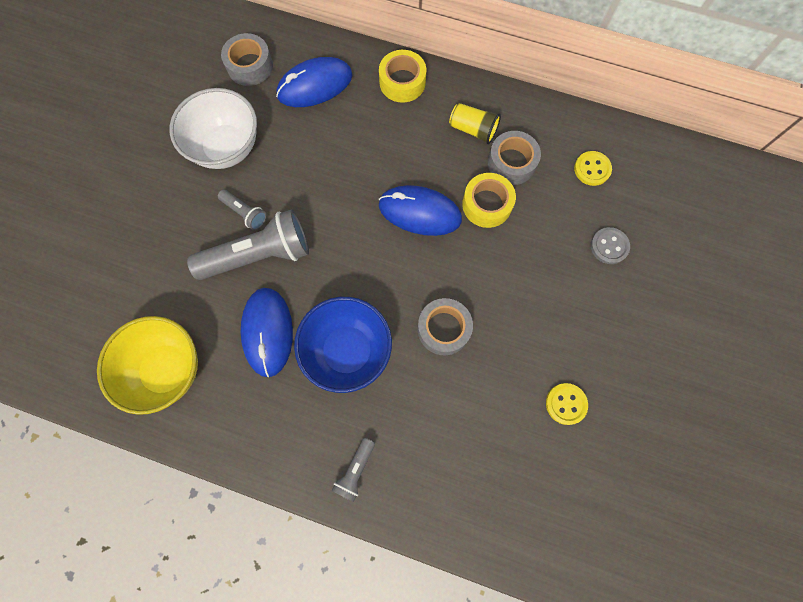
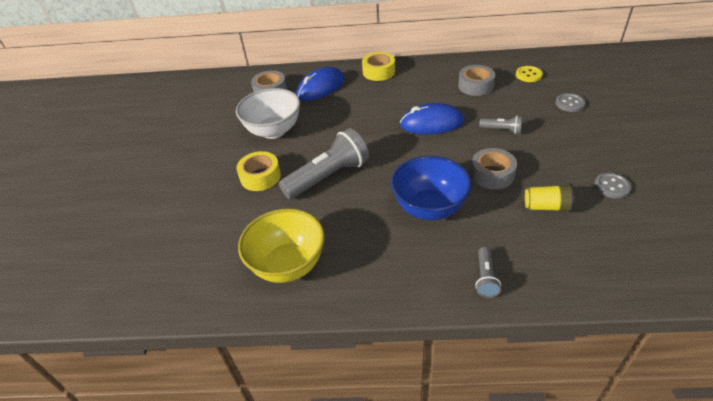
camera: 15 degrees left, 30 degrees down
(245, 213) = (305, 158): grey flashlight -> grey flashlight (502, 130)
(268, 332) = (360, 216): blue mouse -> none
(473, 129) = (439, 79): yellow cup -> yellow cup (547, 207)
(487, 204) = (474, 107): yellow tape -> yellow tape (260, 177)
(566, 404) = (611, 186): yellow button -> grey button

